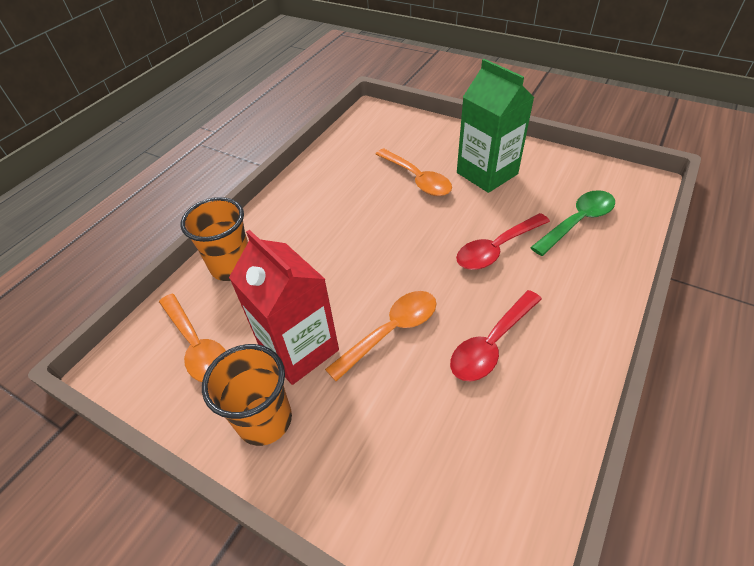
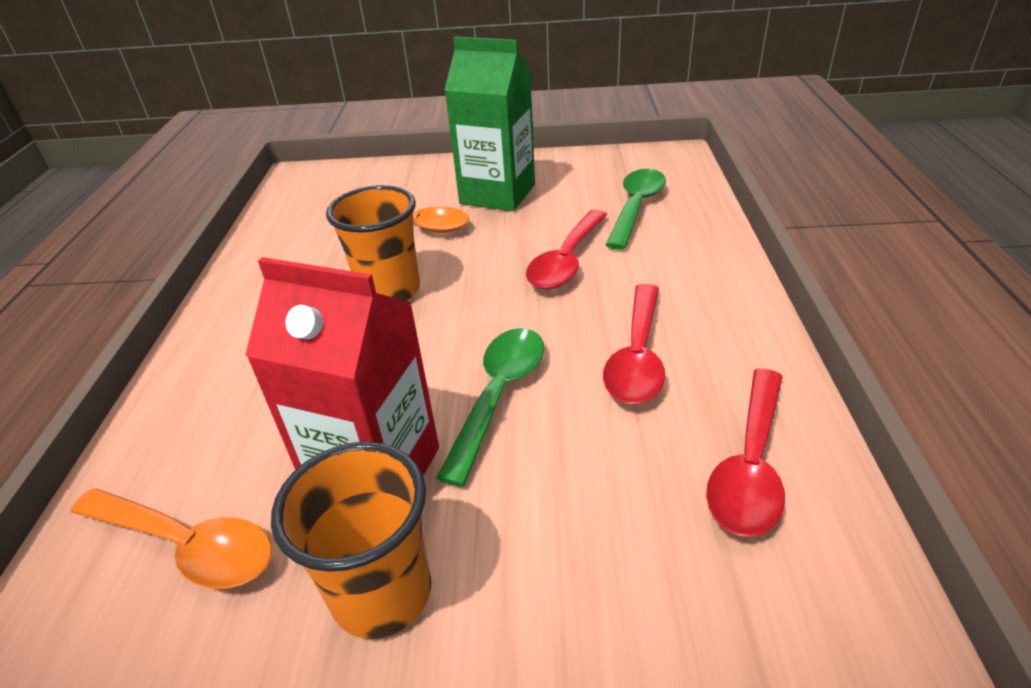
camera: 30 degrees left, 10 degrees down
(232, 266) = (188, 413): orange cup -> orange cup (389, 291)
(391, 331) = (499, 395): orange spoon -> green spoon
(506, 455) = (750, 465): none -> red spoon

